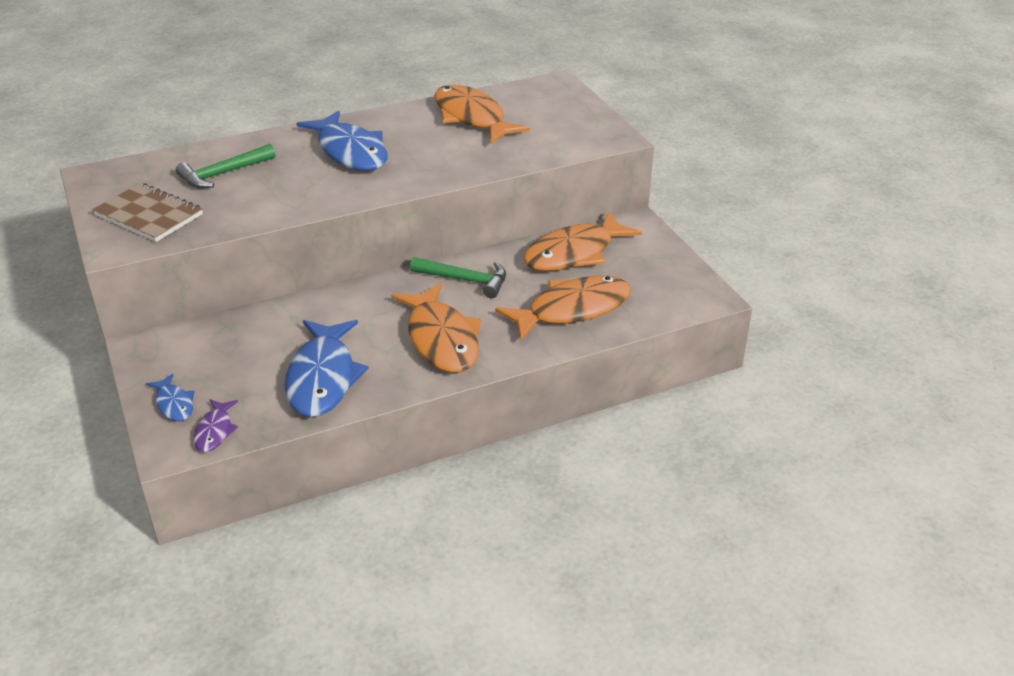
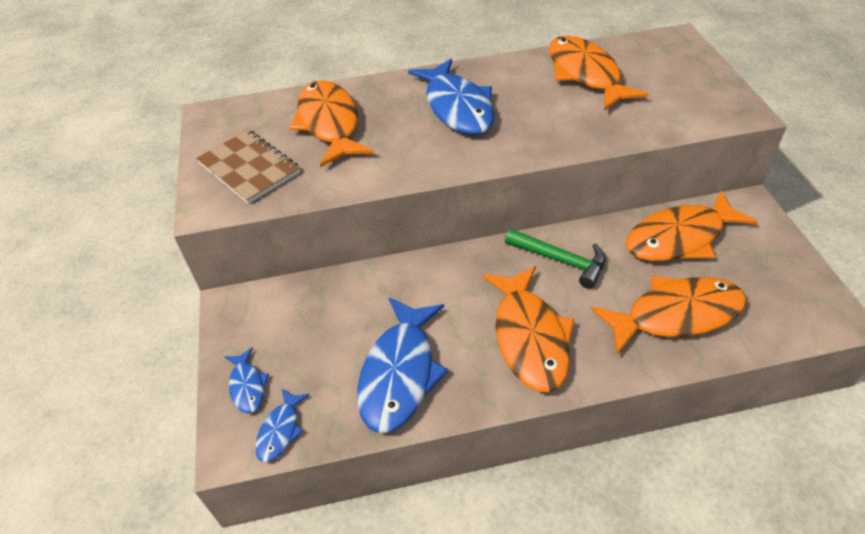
camera: 15 degrees right, 10 degrees up
(215, 431) = (280, 430): purple fish -> blue fish
(223, 174) = (329, 124): green hammer -> orange fish

